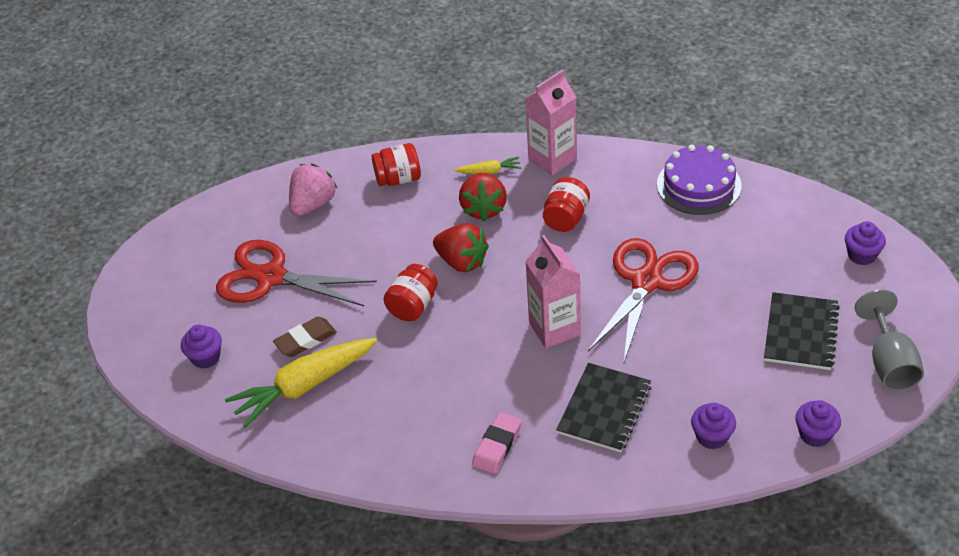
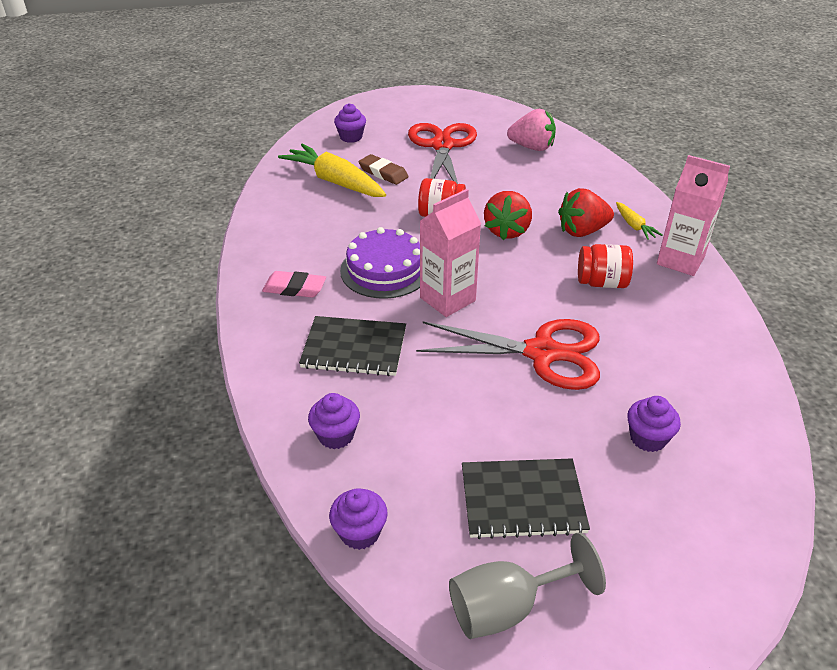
camera: 70 degrees right, 5 degrees down
(398, 179) = (589, 180): red jar -> none
(699, 185) = (720, 374): purple cake -> purple cake (385, 270)
(862, 255) = (698, 555): purple cupcake -> purple cupcake (648, 438)

